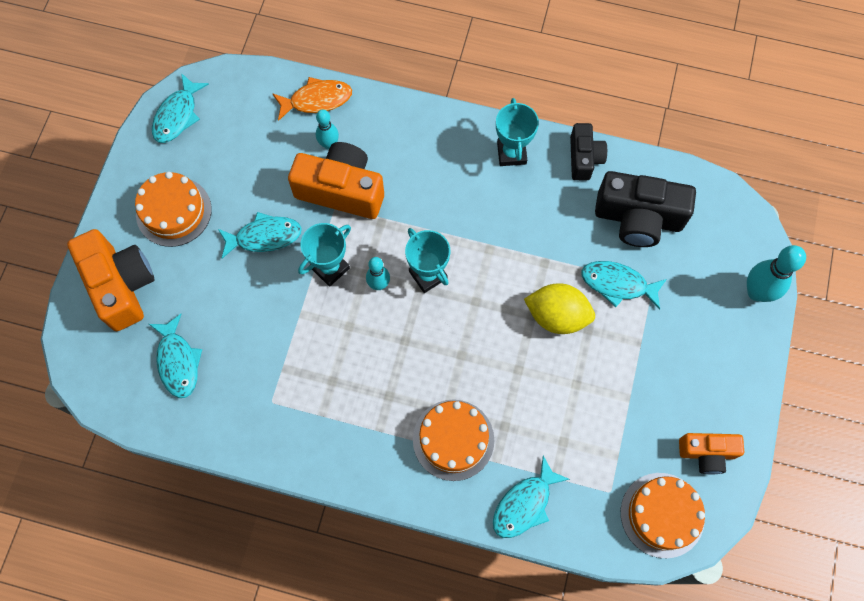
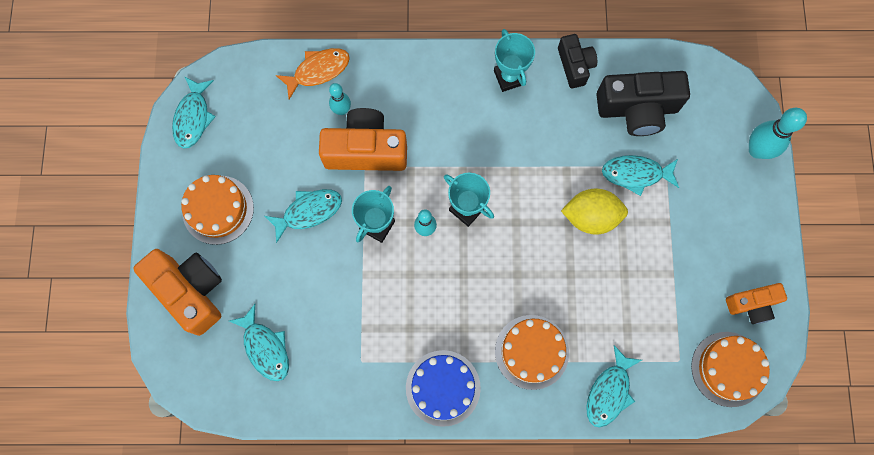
camera: 15 degrees left, 5 degrees up
(348, 452) = (443, 388): none -> blue cake

